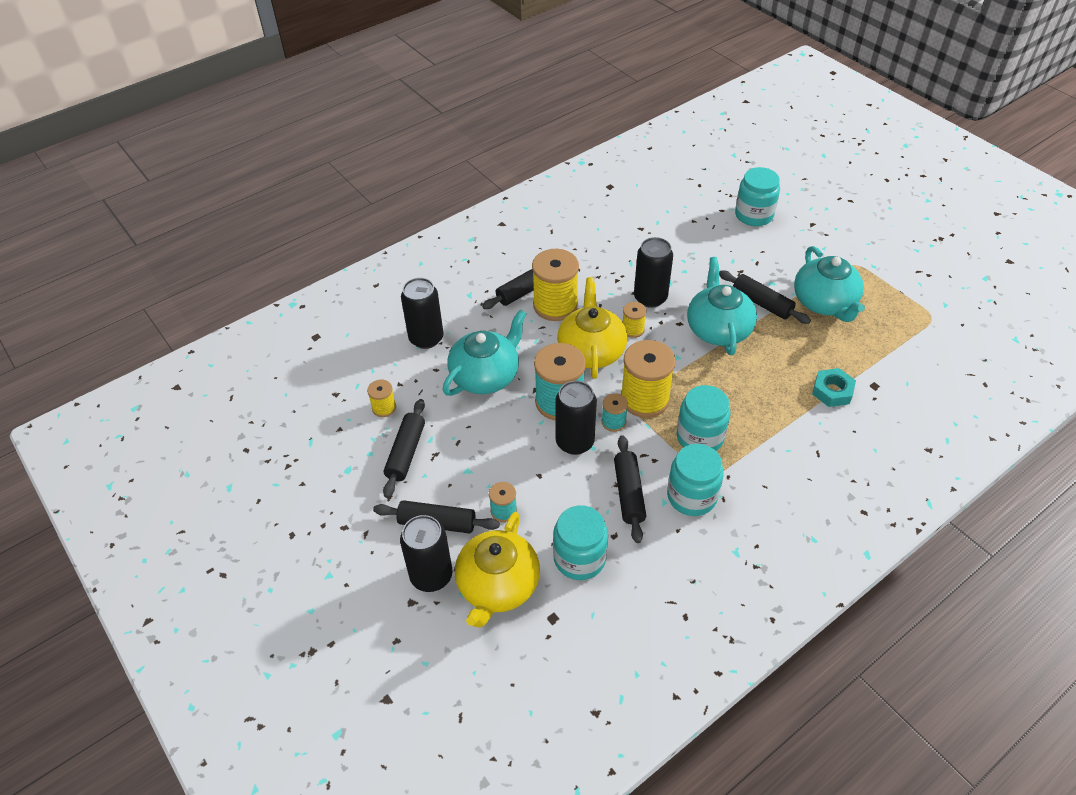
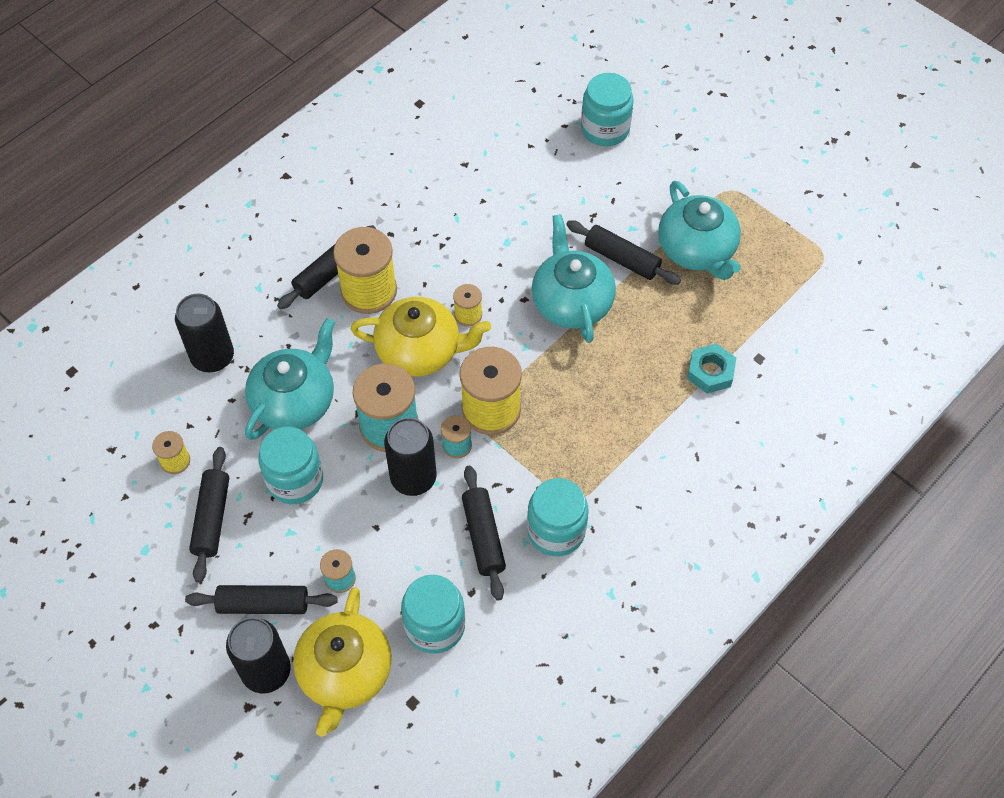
camera: 10 degrees left, 10 degrees up
(591, 351) = (420, 351): yellow teapot -> yellow teapot turned 105 degrees clockwise
(650, 298) = (485, 266): black can -> none
(700, 437) = (560, 452): turquoise jar -> turquoise jar (295, 480)

